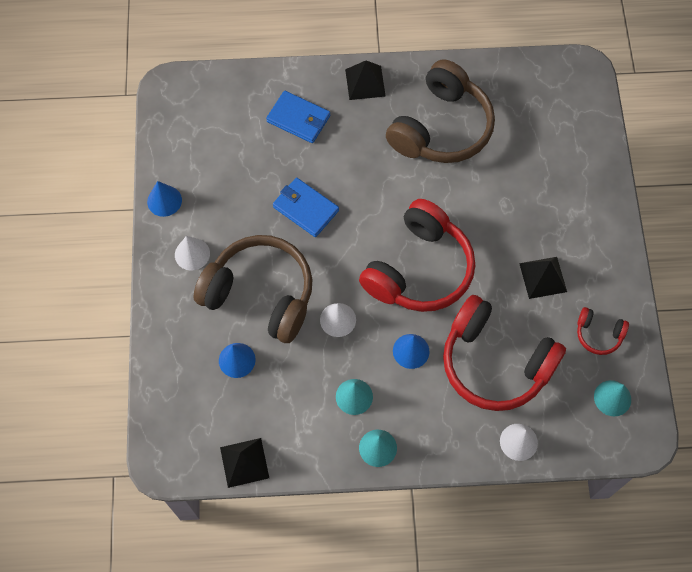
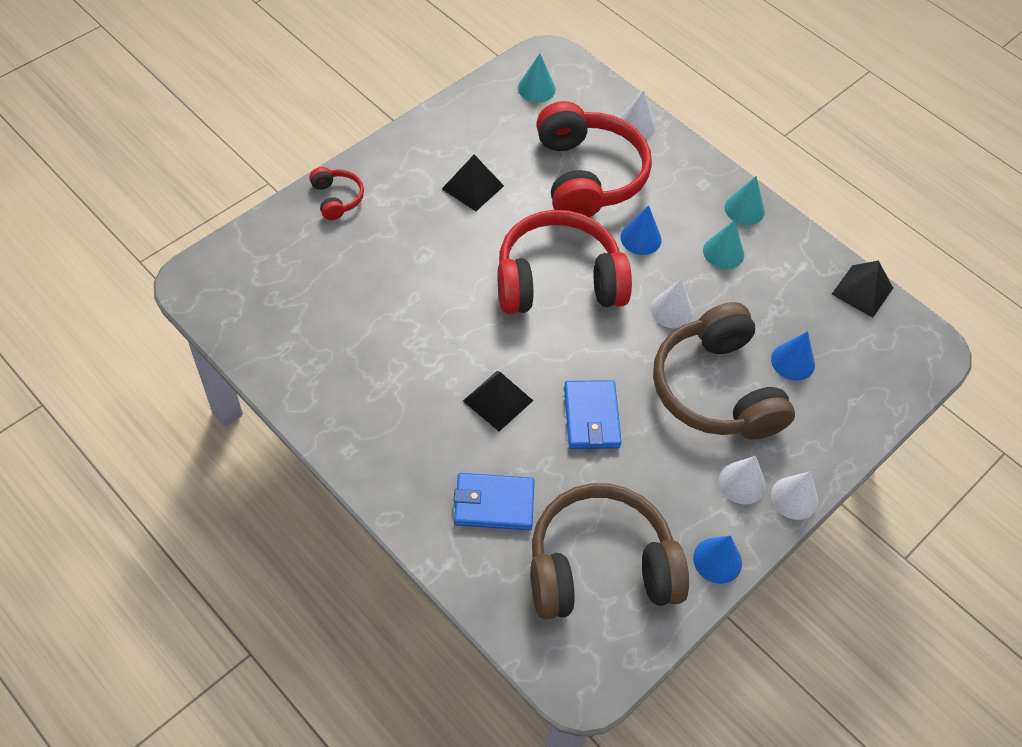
camera: 135 degrees left, 10 degrees down
(157, 274) = (794, 498): none -> white cone
(298, 119) = (493, 504): blue wallet -> blue wallet turned 75 degrees counterclockwise
(365, 82) = (386, 471): black pyramid -> black pyramid (497, 400)
(441, 128) = (381, 361): brown headphones -> brown headphones (600, 566)
(598, 334) = (489, 123): red headphones -> red headphones (337, 198)

